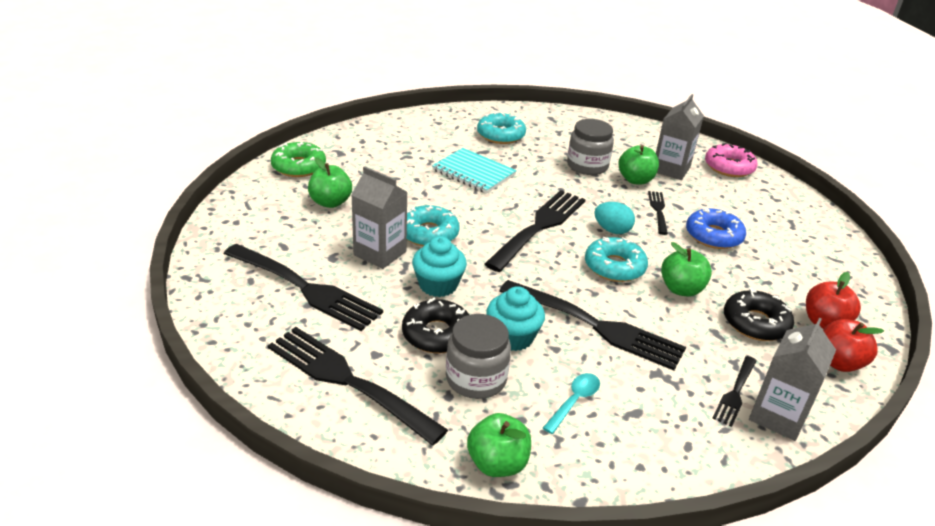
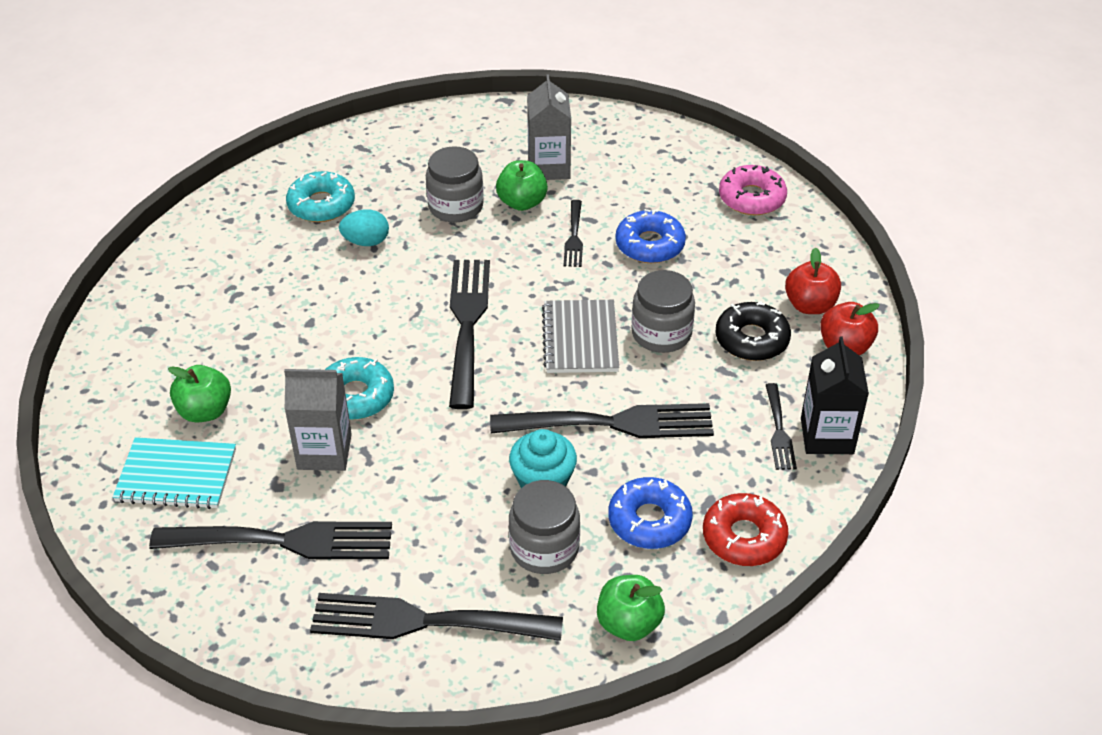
camera: 30 degrees left, 10 degrees up
(299, 166) = (116, 377): green donut -> none
(437, 334) = (467, 519): black donut -> none
(438, 285) = (421, 459): turquoise cupcake -> none
(473, 173) = (335, 281): turquoise notebook -> turquoise notebook (176, 476)
(574, 401) = (649, 520): turquoise spoon -> blue donut
(612, 230) = (545, 289): turquoise egg -> turquoise egg (366, 242)
(614, 267) = (580, 339): turquoise donut -> grey notebook
(646, 452) = (744, 537): none -> red donut
(658, 210) = (574, 237): black fork -> black fork turned 150 degrees counterclockwise
(681, 289) = (661, 333): green apple -> grey jar
(729, 167) = (607, 134): pink donut -> pink donut (751, 198)
(778, 416) = (827, 436): grey carton -> black carton

